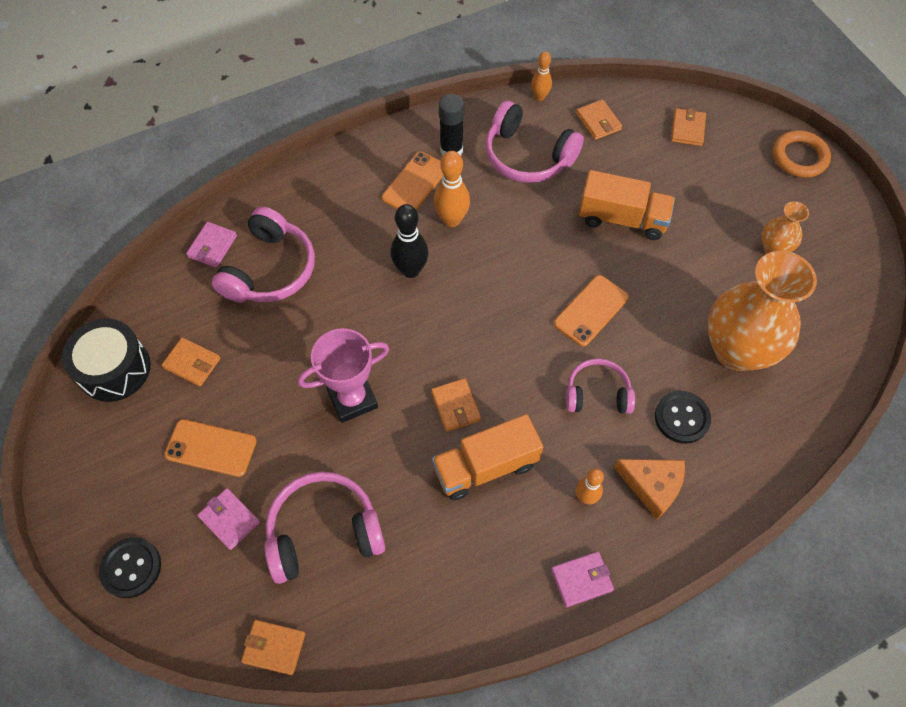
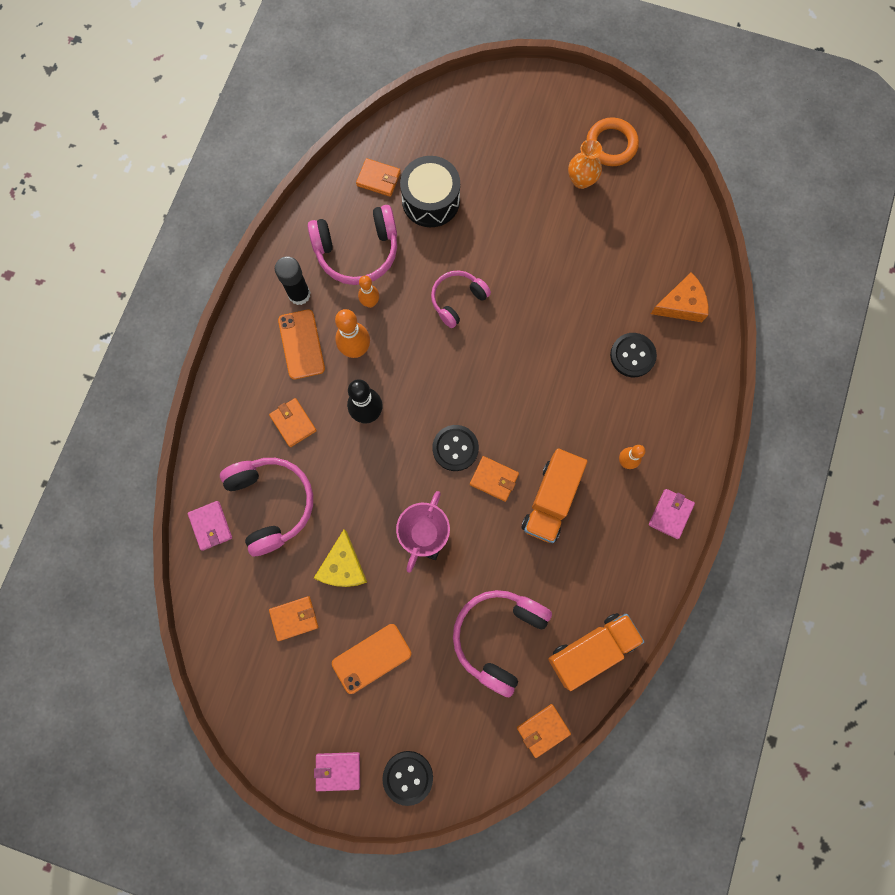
camera: 45 degrees left, 15 degrees up
(114, 369) = (246, 674): black drum -> black drum (430, 200)
(229, 519) = (434, 688): pink wallet -> pink wallet (338, 770)
(268, 360) = (343, 566): none -> yellow cheese
(450, 355) = (455, 448): none -> black button
(539, 97) = (317, 194): orange bowling pin -> orange bowling pin (370, 302)
(591, 310) = (512, 332): orange phone -> none
(597, 393) = (569, 387): pink headphones -> pink headphones (457, 300)
(622, 219) = (467, 244): orange truck -> orange truck (591, 649)
(652, 486) = (656, 417): orange cheese -> orange cheese (681, 304)
(687, 129) = (444, 132): orange wallet -> orange wallet (293, 423)
(737, 350) = (623, 277): orange vase -> none
(799, 157) = (536, 91): orange ring -> orange ring (611, 144)

